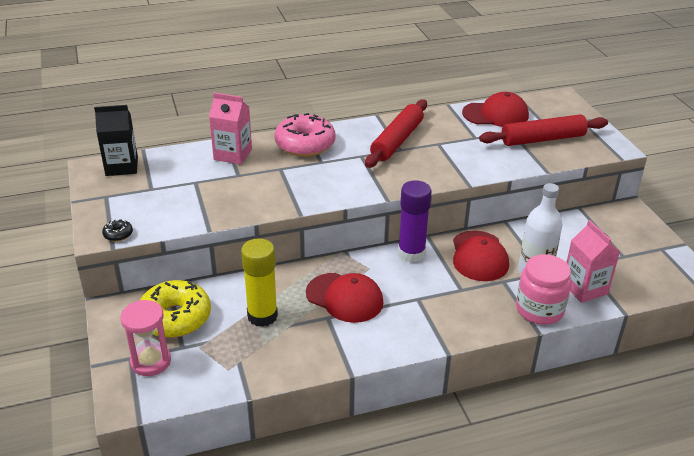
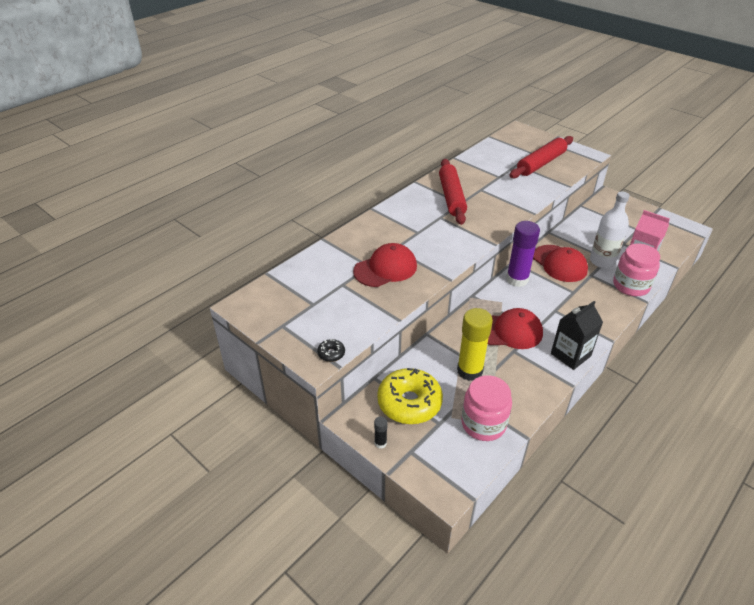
camera: 30 degrees left, 5 degrees up
(113, 339) = (380, 443): none -> black glue stick
(122, 166) = (266, 295): black carton -> black carton (570, 355)
(151, 361) = (429, 446): pink hourglass -> none
(221, 366) = (483, 424): none -> pink jar
(233, 154) = (345, 250): pink carton -> none
(305, 144) = (390, 222): pink donut -> none
(495, 115) = (493, 155): red cap -> red cap (385, 268)

